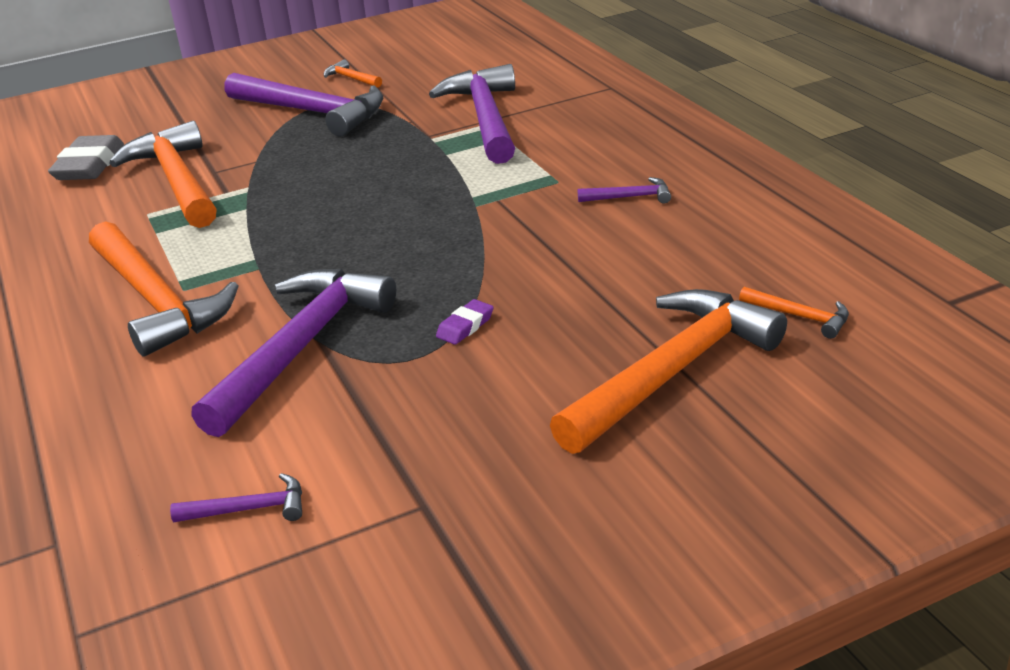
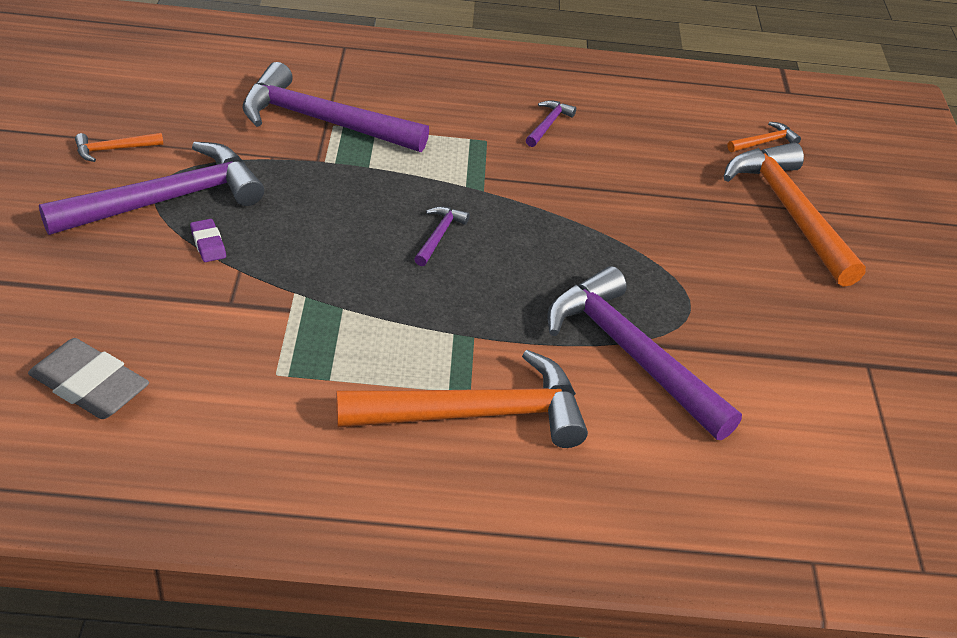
camera: 70 degrees left, 10 degrees up
(177, 181) = (223, 333): orange hammer -> none
(249, 509) = (828, 445): purple hammer -> purple hammer (439, 236)
(465, 326) = (667, 267): purple eraser -> purple eraser (208, 244)

